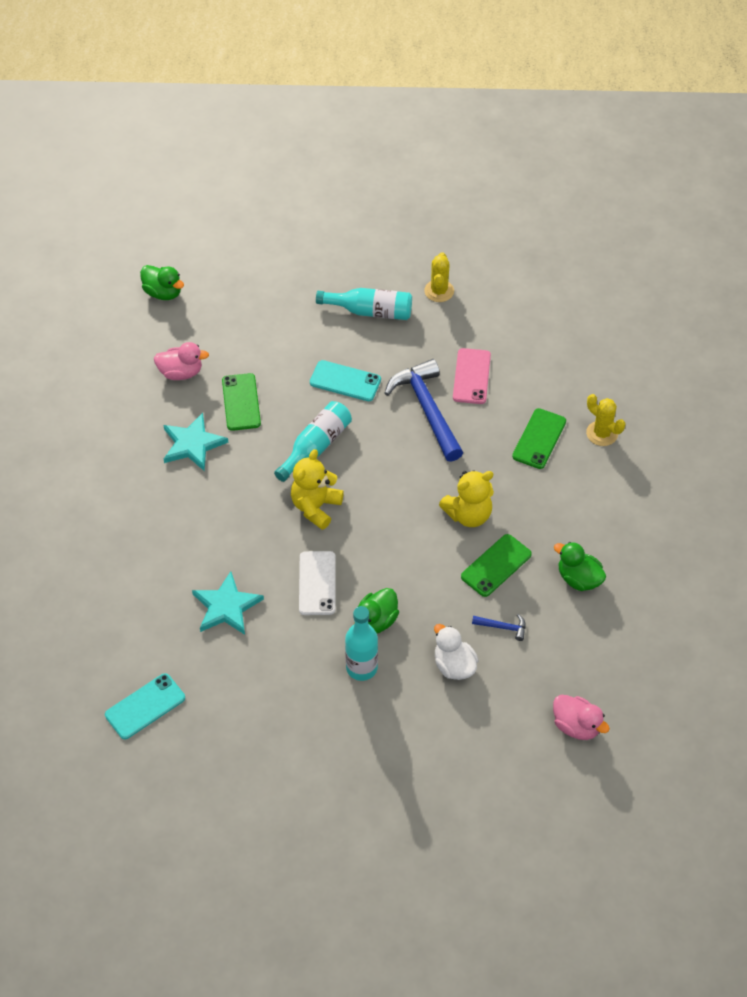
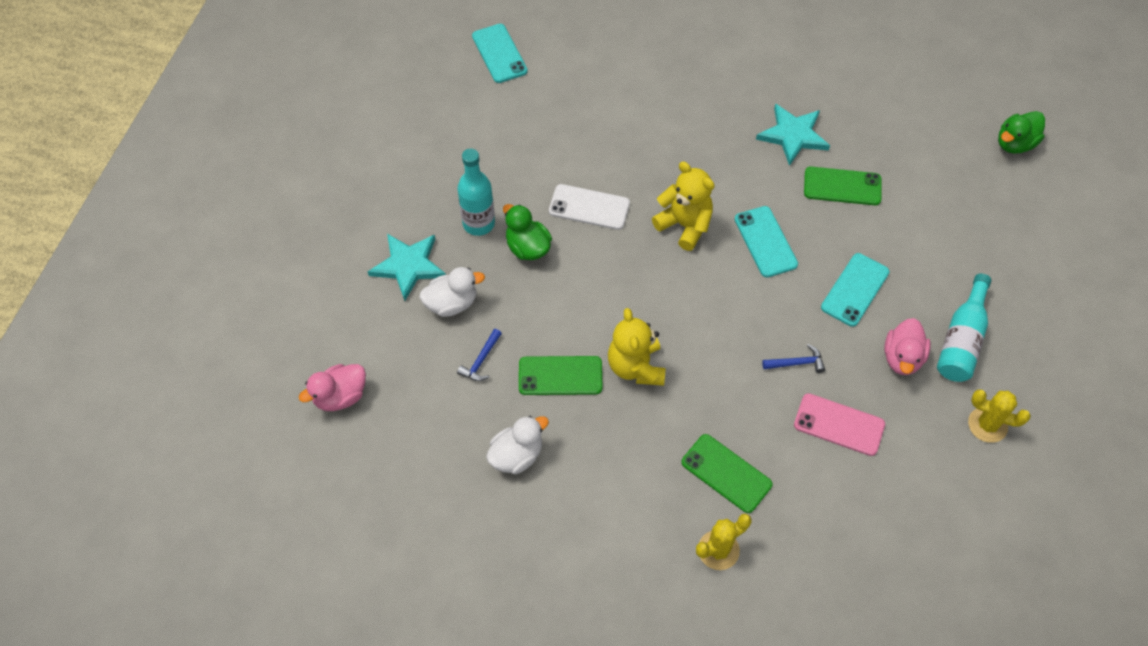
camera: 105 degrees right, 5 degrees up
(181, 373) = (893, 141): pink duck -> pink duck (902, 358)
(226, 606) = (585, 129): turquoise star -> turquoise star (408, 266)
(315, 447) = (765, 242): turquoise bottle -> turquoise phone
(427, 409) = (796, 363): blue hammer -> blue hammer, size x0.42
(496, 565) = (560, 376): green phone -> green phone turned 60 degrees counterclockwise
(578, 579) = (517, 455): green duck -> white duck

